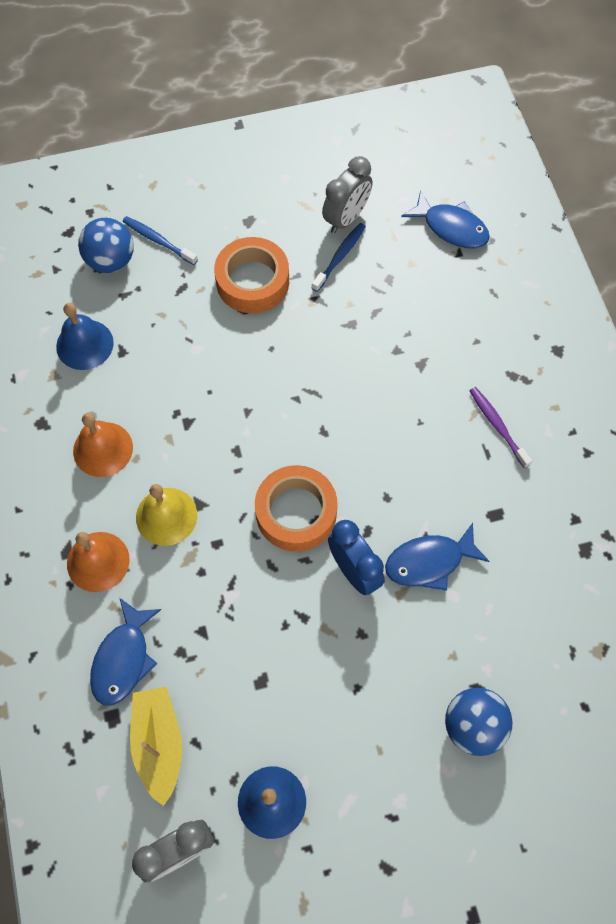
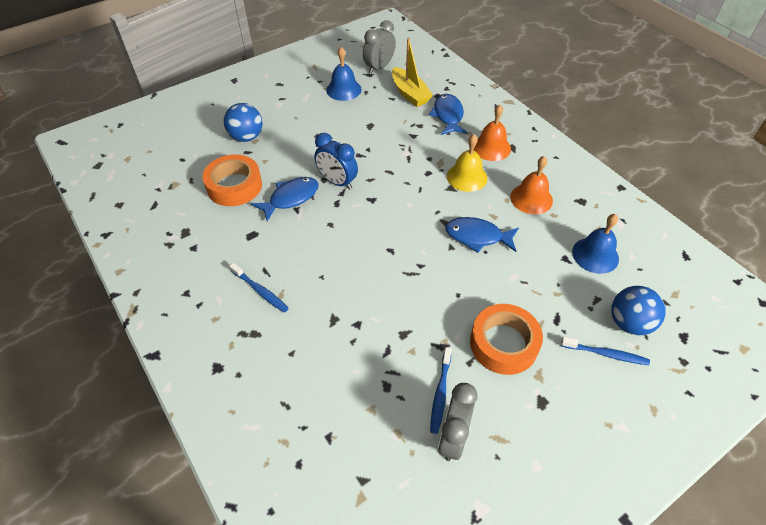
camera: 160 degrees right, 15 degrees down
(296, 512) = (387, 200): orange tape -> orange tape (234, 186)
(451, 227) = (344, 465): blue fish -> blue fish (477, 236)
(497, 426) = (260, 291): purple toothbrush -> blue toothbrush

